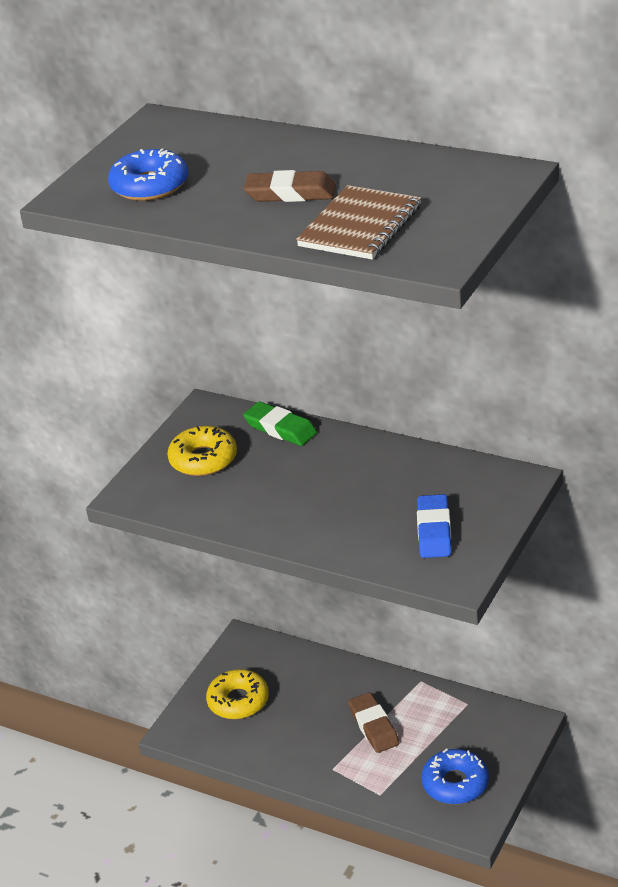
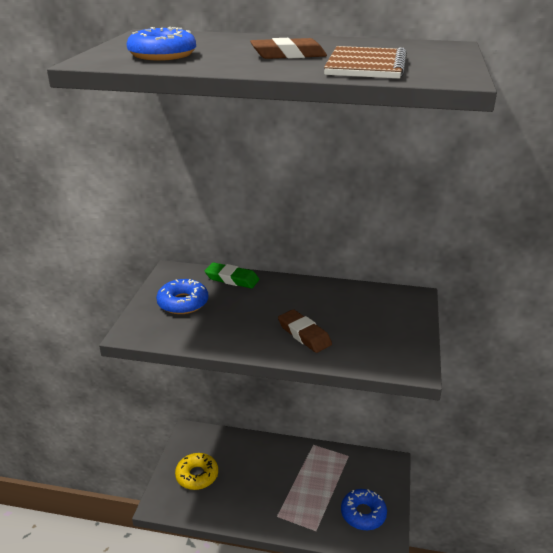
camera: 20 degrees left, 5 degrees down
(203, 459) = (183, 303): yellow donut -> blue donut
(373, 726) = (294, 480): brown eraser -> brown eraser (304, 334)
(434, 531) = (376, 335): blue eraser -> none

